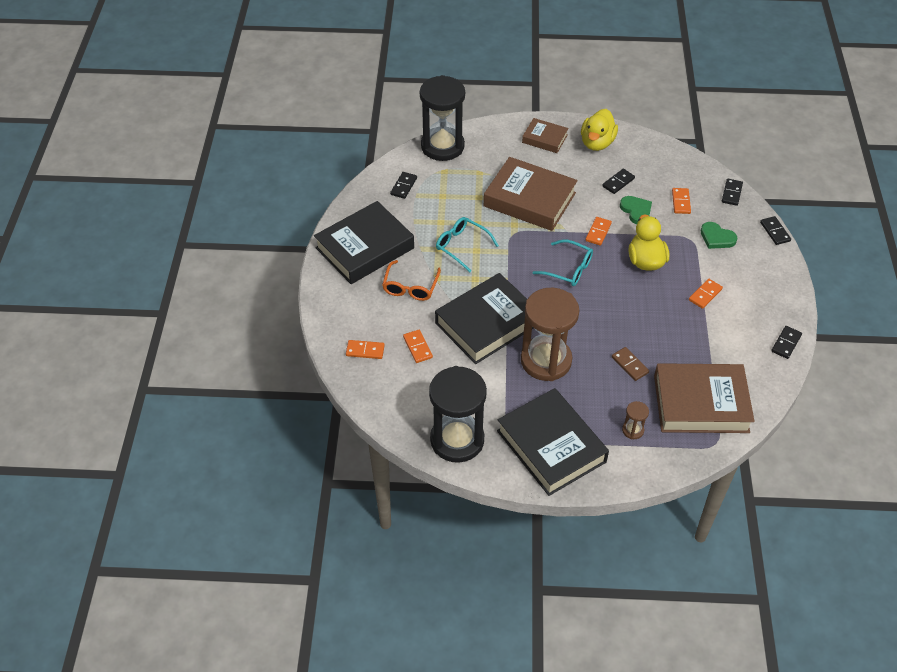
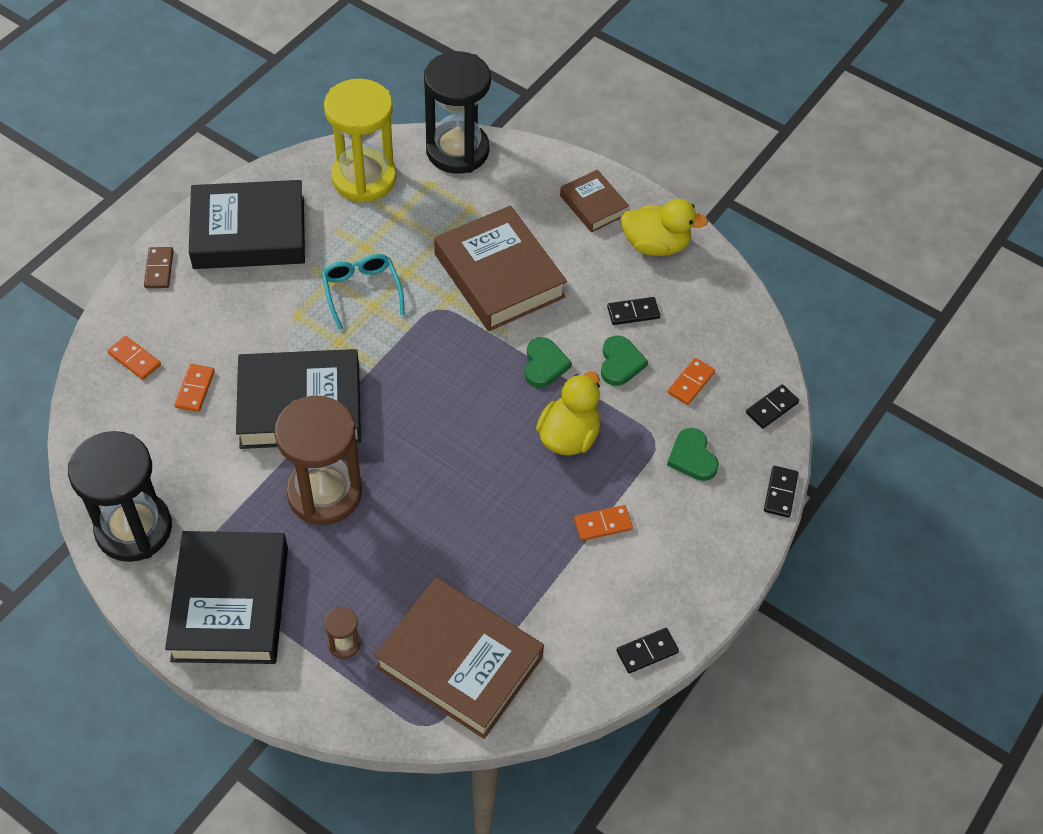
camera: 30 degrees right, 5 degrees up
(403, 186) = (364, 178): black domino -> yellow hourglass
(410, 287) = (255, 310): orange glasses -> none
(569, 269) = (462, 392): turquoise glasses -> none
(597, 143) = (656, 245): yellow duck -> yellow duck turned 135 degrees counterclockwise
(598, 232) = (544, 364): orange domino -> green heart
(630, 365) = (419, 559): brown domino -> brown domino (159, 269)

